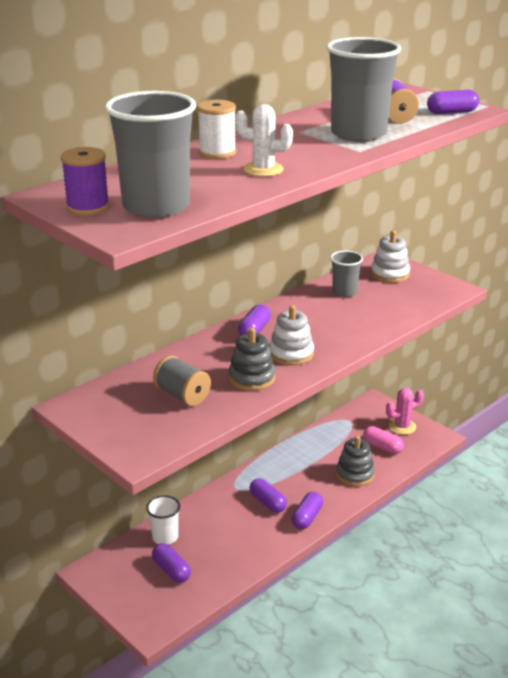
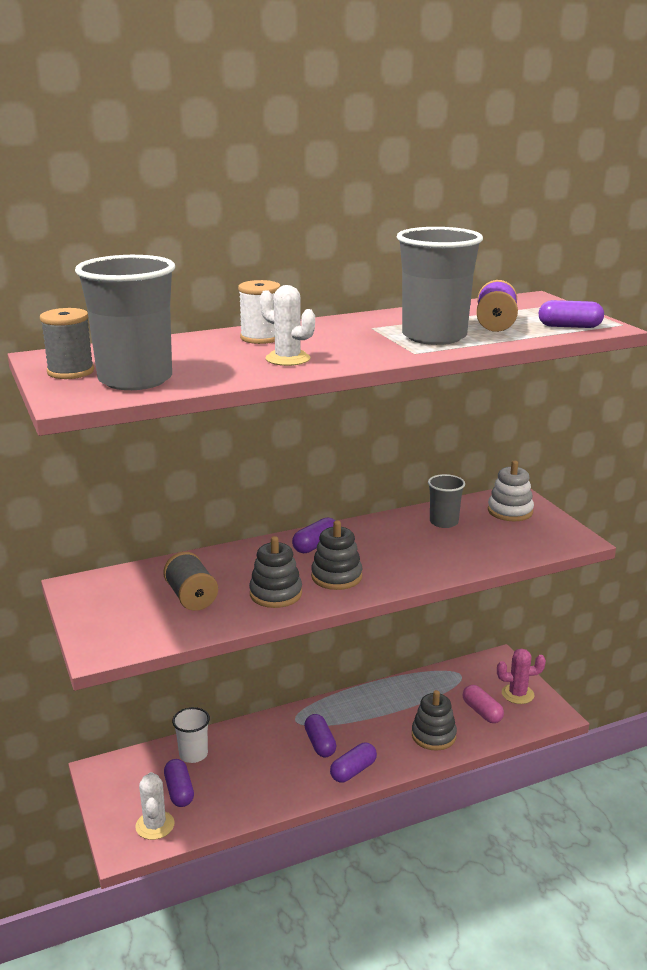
camera: 20 degrees right, 5 degrees down
(88, 207) = (70, 372): purple spool -> grey spool
(167, 603) = (155, 825): none -> white cactus
(291, 354) = (336, 577): white stacking toy -> grey stacking toy

